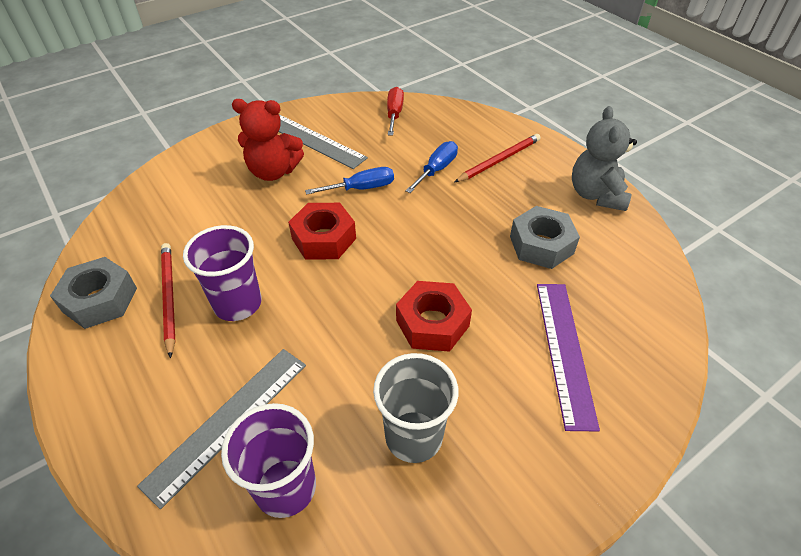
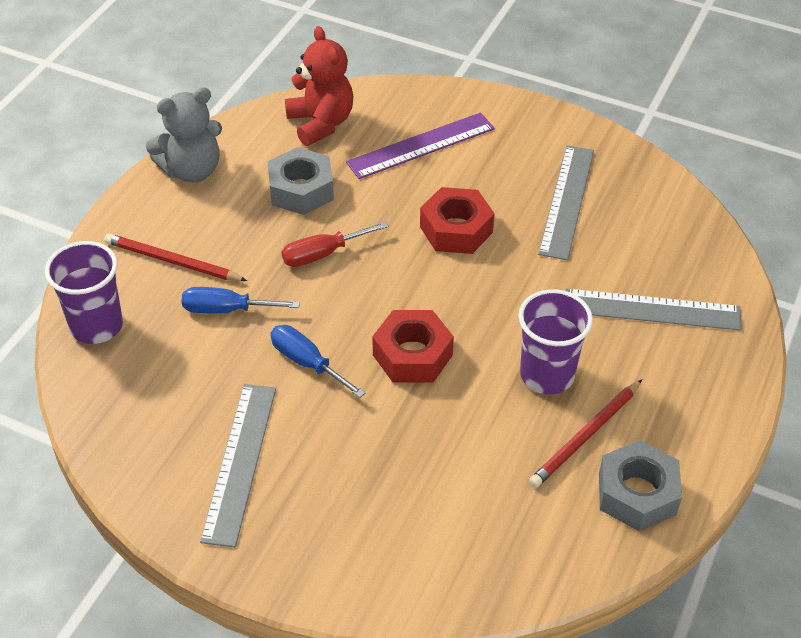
camera: 120 degrees left, 0 degrees up
(273, 171) = (333, 469): red teddy bear -> red teddy bear (321, 123)
(285, 487) = (663, 250): purple cup -> purple cup (96, 326)
(394, 114) = (121, 403): red screwdriver -> red screwdriver (322, 254)
(413, 436) = (567, 201): grey cup -> grey ruler

